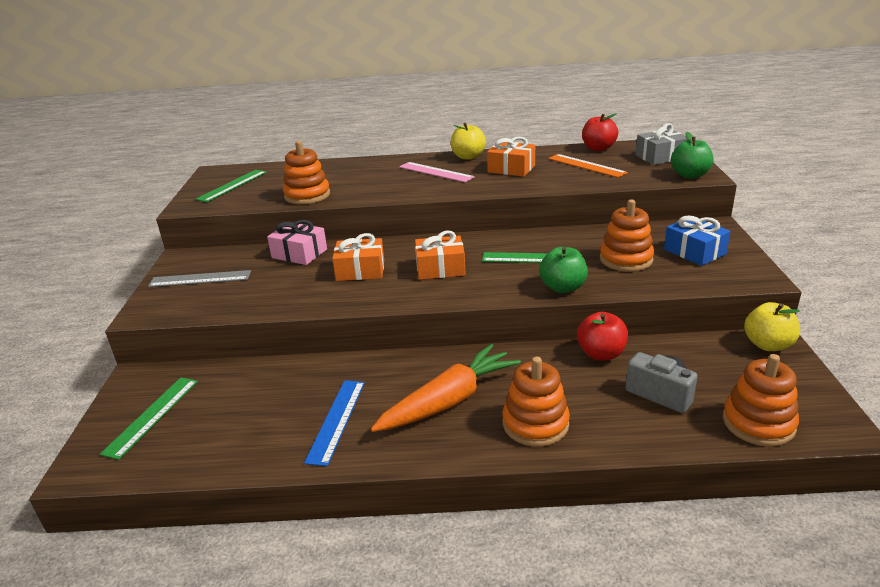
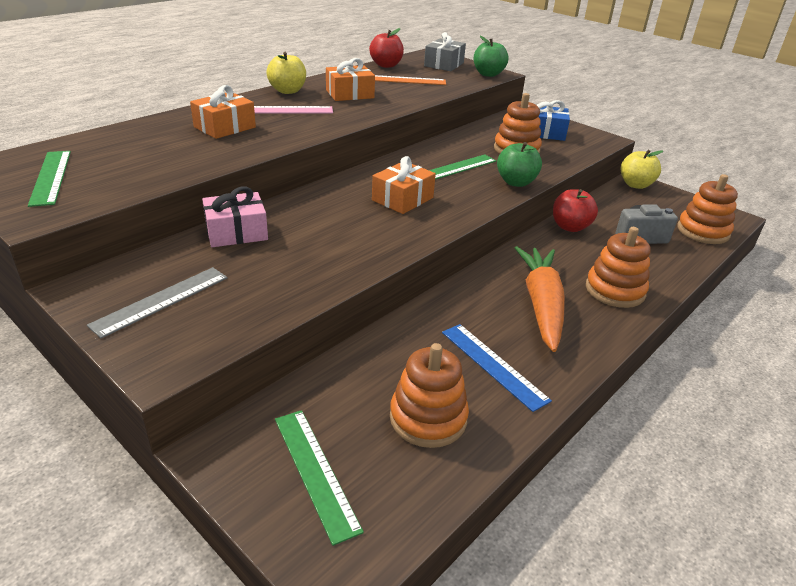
camera: 50 degrees left, 5 degrees up
(307, 195) = (187, 163): orange stacking toy -> orange stacking toy (428, 418)
(360, 270) = (334, 225): orange gift -> orange gift (224, 127)

